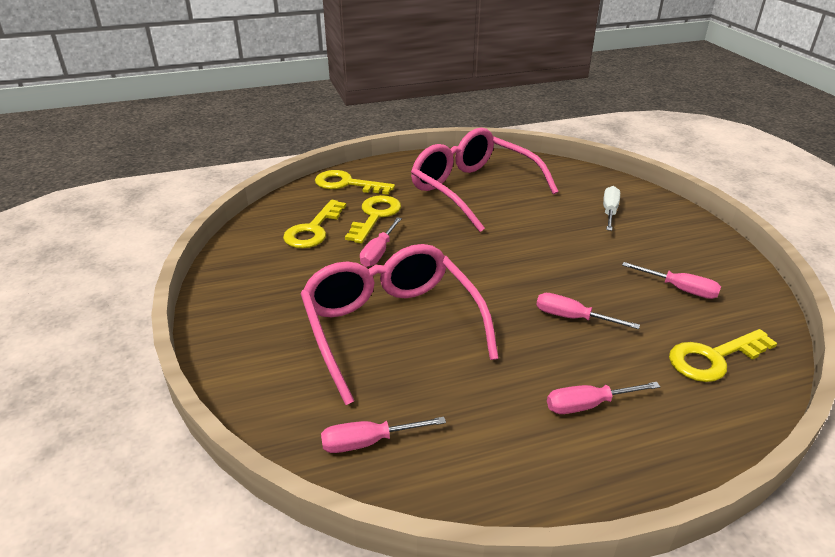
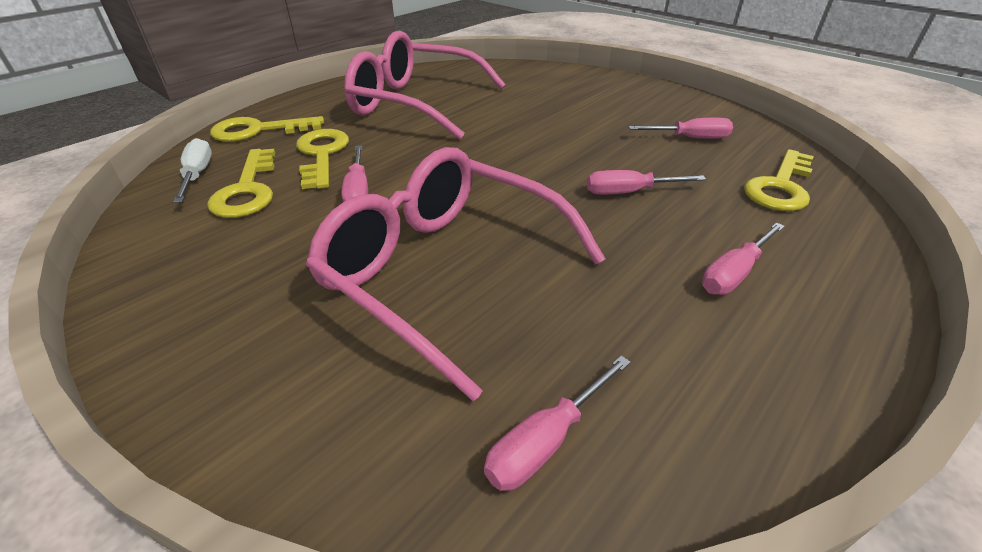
camera: 30 degrees left, 5 degrees up
(609, 211) = (565, 92): white screwdriver -> white screwdriver (198, 174)

